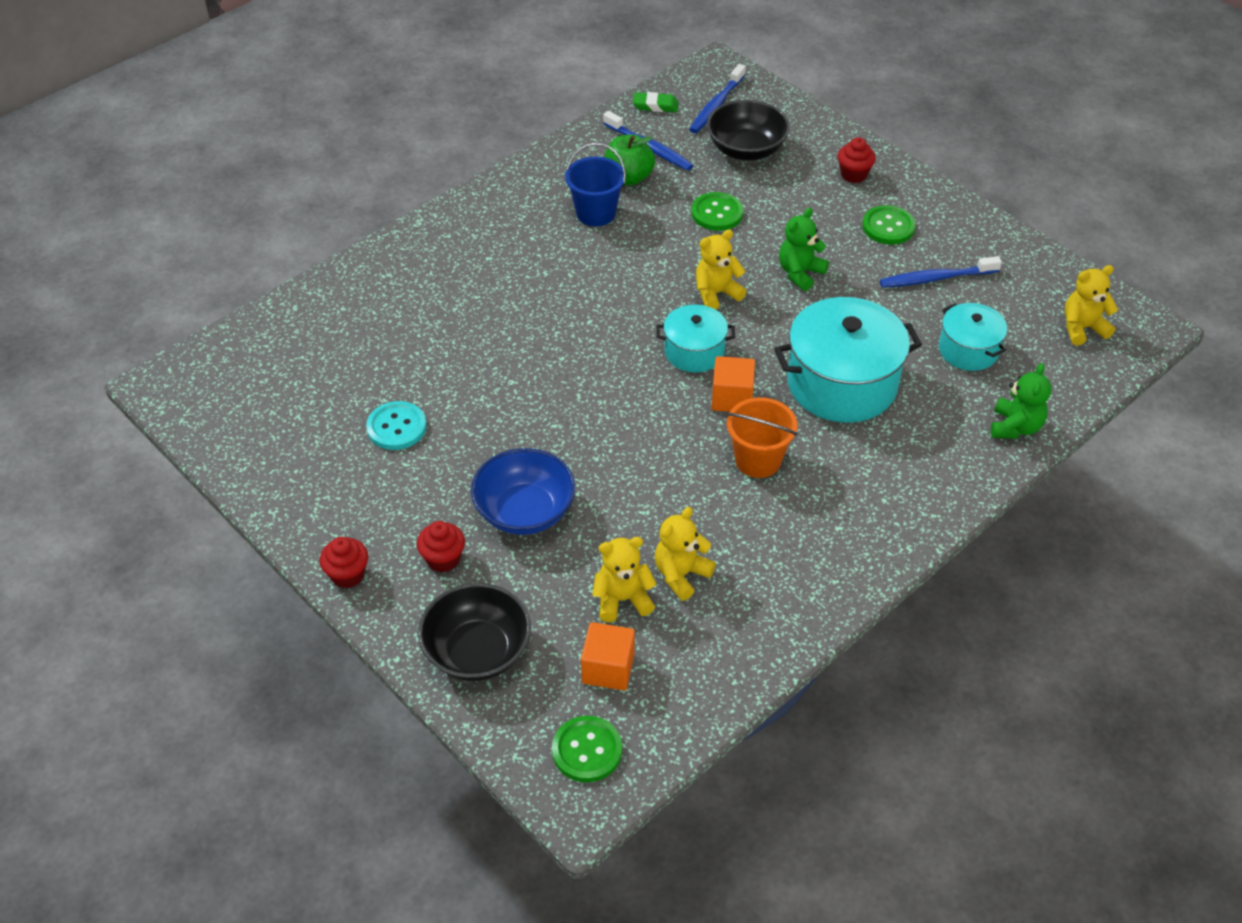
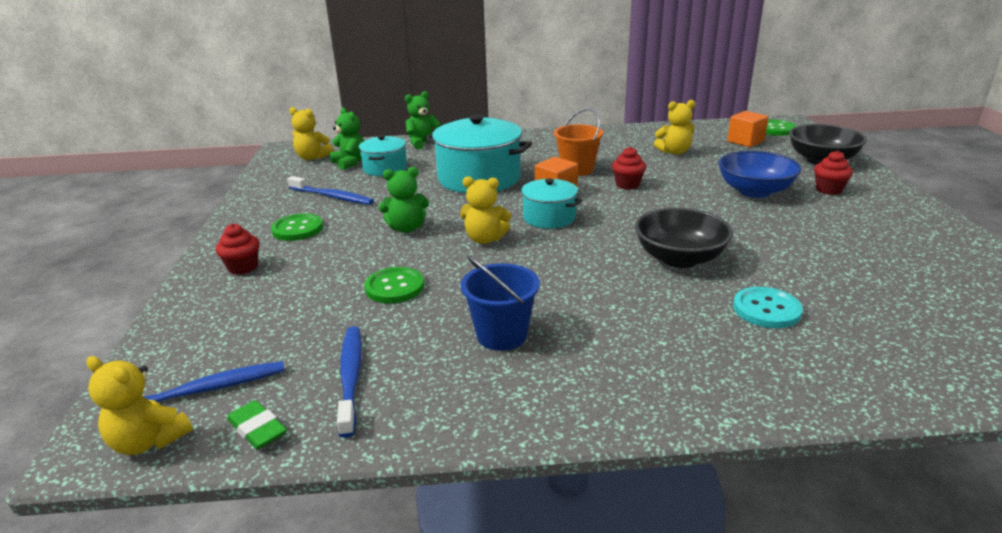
camera: 140 degrees left, 20 degrees down
(348, 575) = (908, 201): red cupcake -> red cupcake (627, 185)
(396, 427) = (841, 253): turquoise button -> turquoise button (766, 309)
(622, 599) = (717, 154): yellow teddy bear -> yellow teddy bear (149, 441)
(628, 178) = (421, 355): green apple -> none
(746, 150) = (273, 327): black bowl -> black bowl (679, 258)
(1023, 340) = (350, 163): none -> green teddy bear

